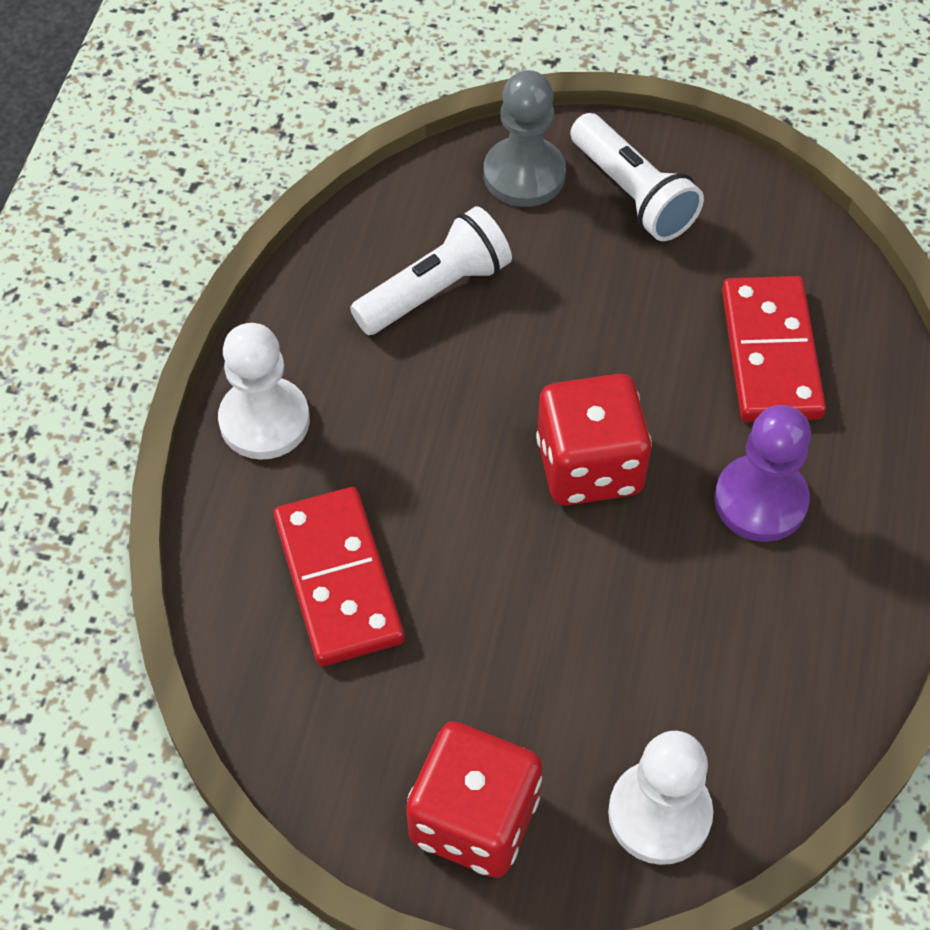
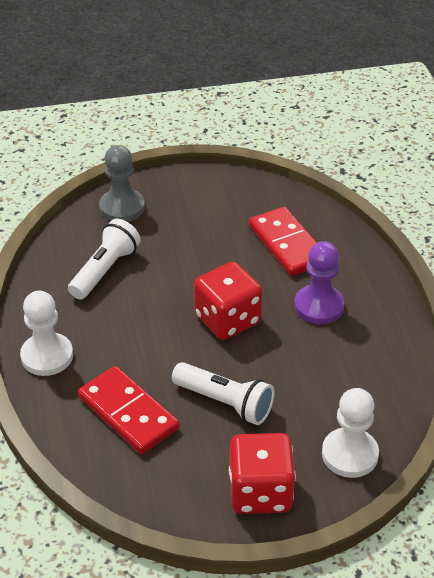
camera: 25 degrees left, 15 degrees down
(633, 194) = (181, 199): white flashlight -> white flashlight (225, 403)

